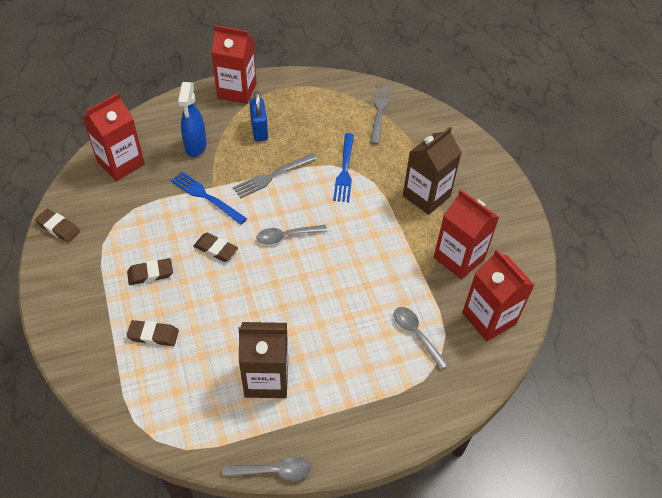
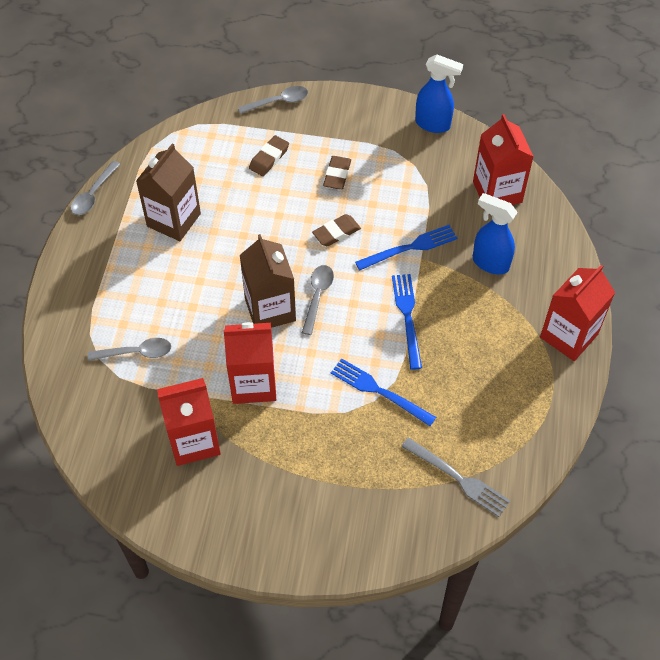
camera: 120 degrees right, 5 degrees up
(58, 227) = (433, 124): brown eraser -> blue spray bottle
(73, 361) = (278, 102): none -> grey spoon
(259, 130) = (488, 332): blue padlock -> none
(272, 177) = (407, 316): grey fork -> blue fork
(426, 196) = (294, 456): brown carton -> brown carton (270, 309)
(489, 318) = (109, 426): red carton -> red carton (253, 383)

